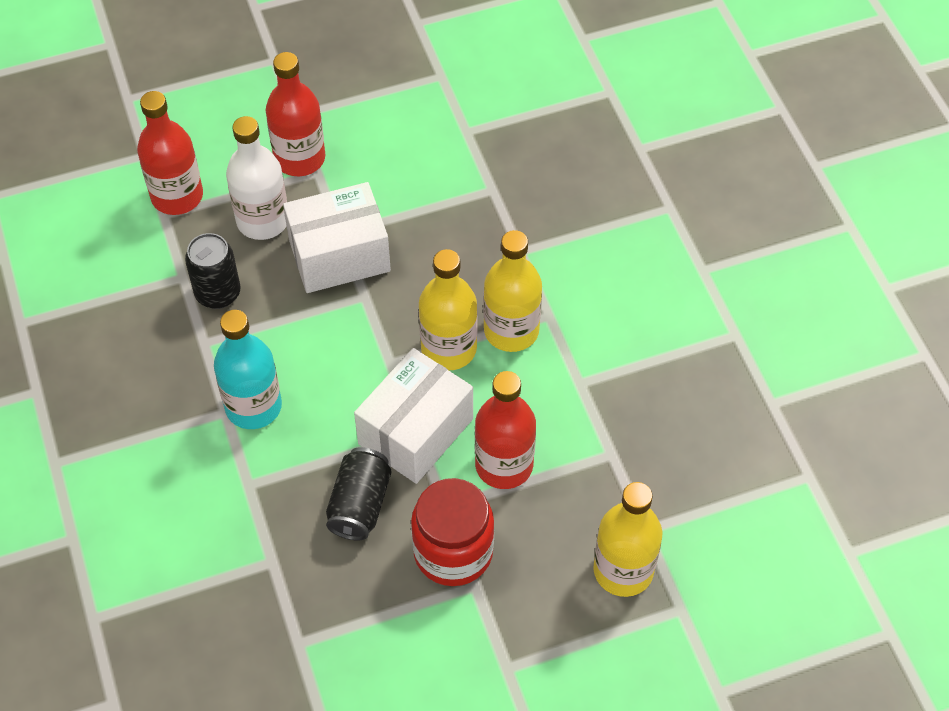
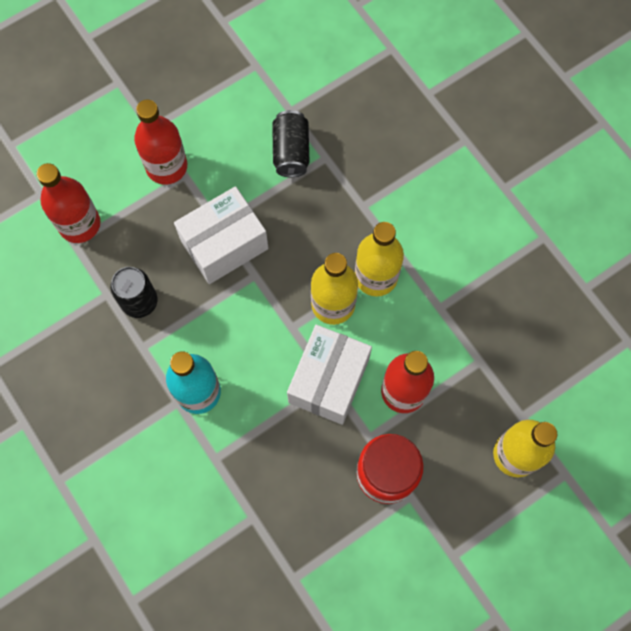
camera: 15 degrees left, 15 degrees up
(262, 220) = (154, 229): white bottle -> none
(359, 504) = (305, 453): black can -> black can (291, 152)

